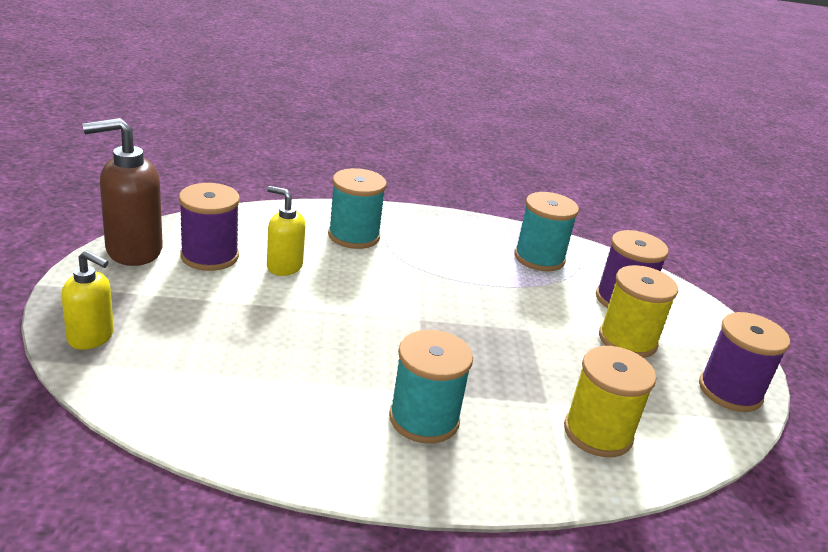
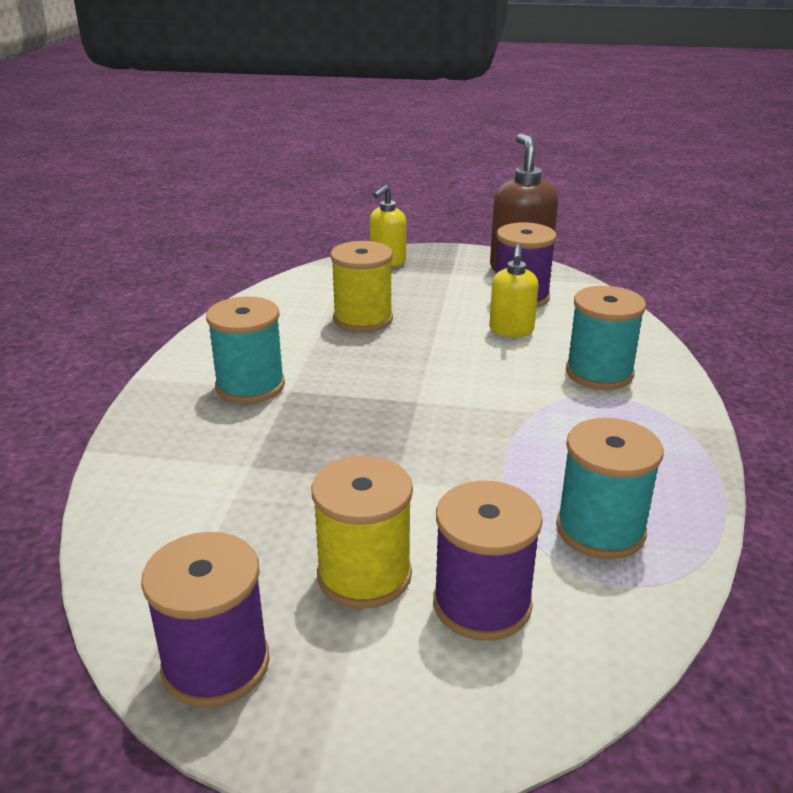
camera: 105 degrees right, 0 degrees up
(284, 267) = (511, 330): yellow soap dispenser -> yellow soap dispenser turned 150 degrees clockwise
(598, 433) = (187, 492): yellow spool -> yellow spool (363, 319)

